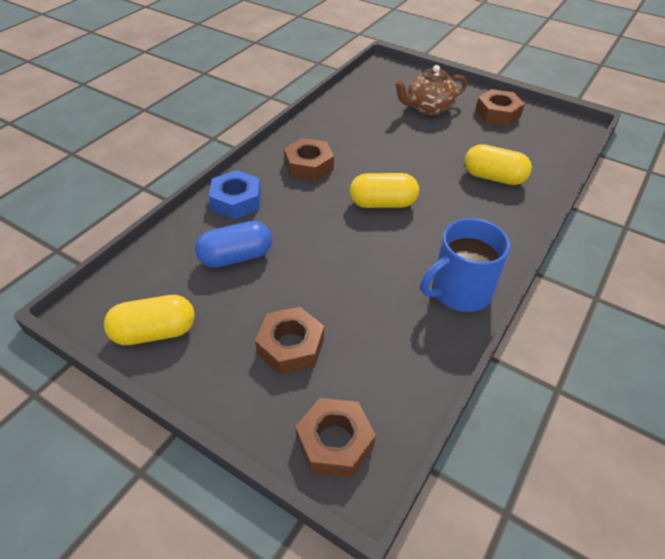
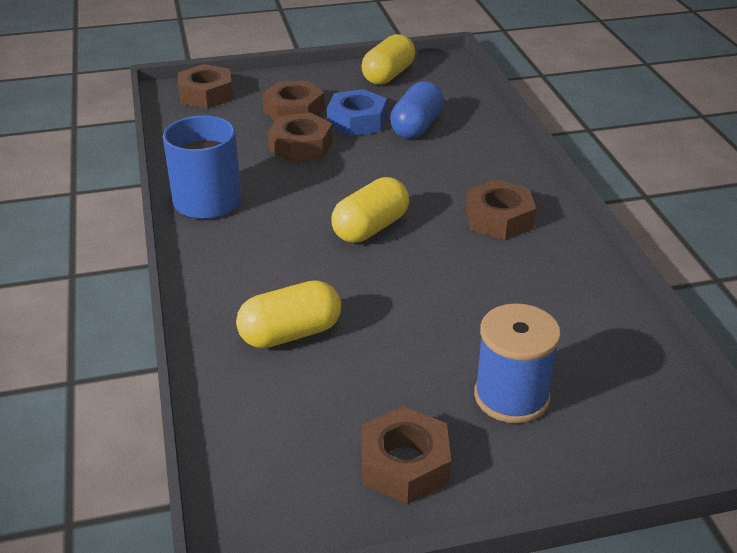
camera: 135 degrees right, 10 degrees down
(236, 201) = (495, 155): blue nut -> blue nut (357, 121)
(338, 298) = (301, 146): none -> brown nut
(428, 108) = (511, 396): brown teapot -> blue spool

